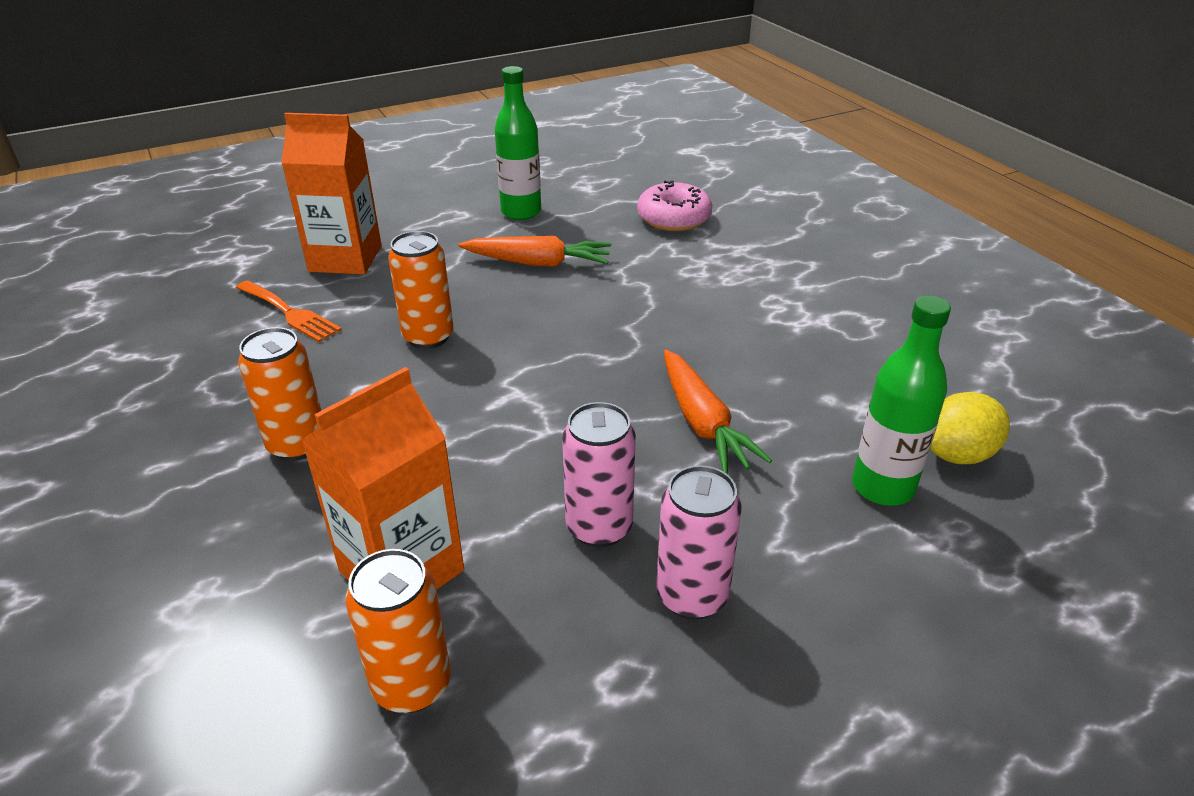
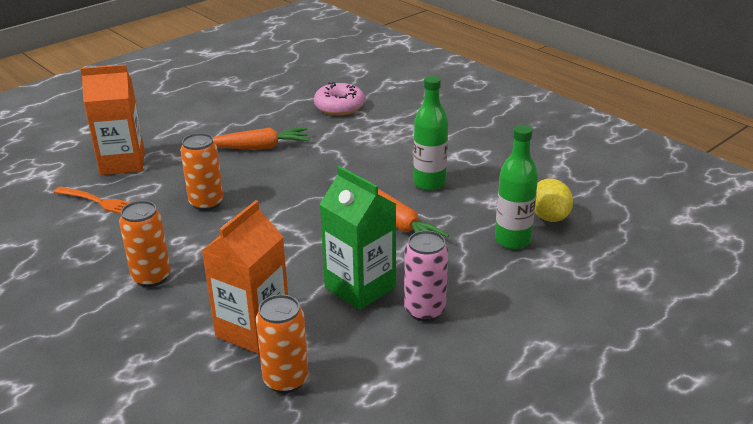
camera: 15 degrees left, 5 degrees down
(521, 212) = (233, 116): green bottle -> green bottle (429, 183)
(599, 527) = (360, 287): pink can -> green carton
(958, 454) = (549, 217): yellow lemon -> yellow lemon turned 60 degrees counterclockwise

